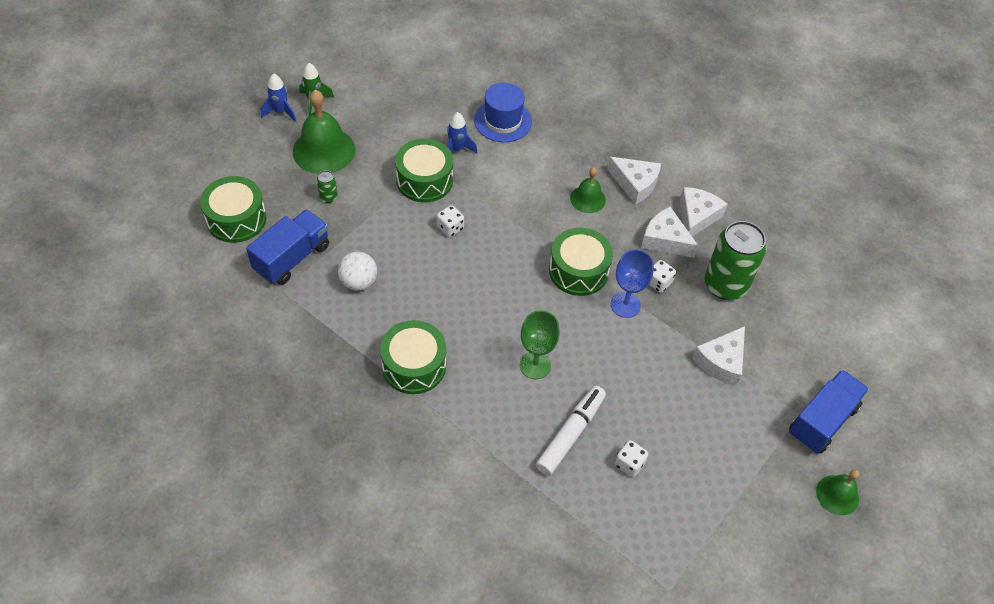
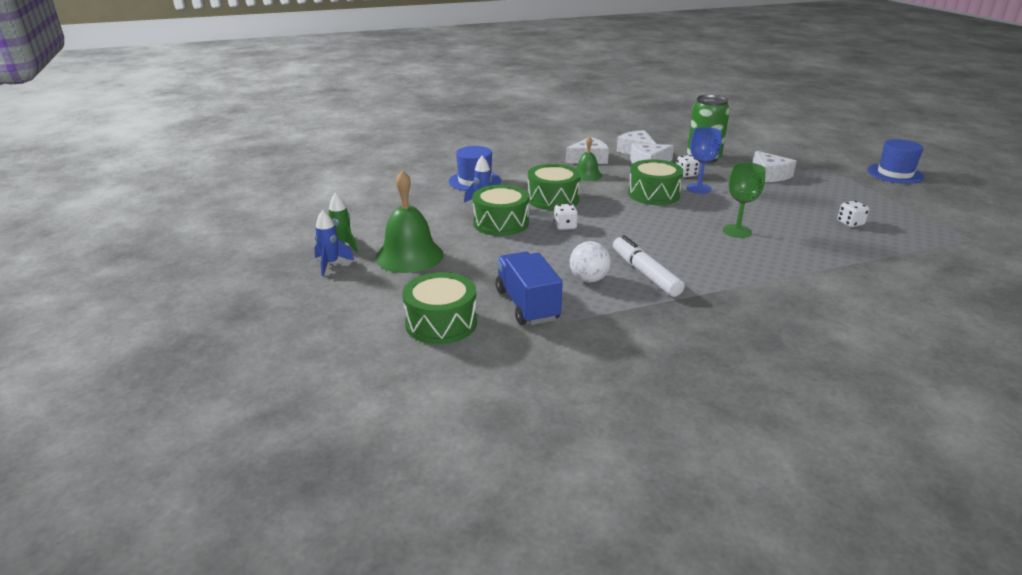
camera: 55 degrees left, 25 degrees down
(328, 197) = (470, 268): green can -> none
(414, 365) = (707, 278): green drum -> green drum (553, 199)
(570, 434) = (813, 235): white marker -> white marker (645, 273)
(822, 421) = (833, 163): blue truck -> none
(837, 495) = (895, 174): green bell -> blue hat

